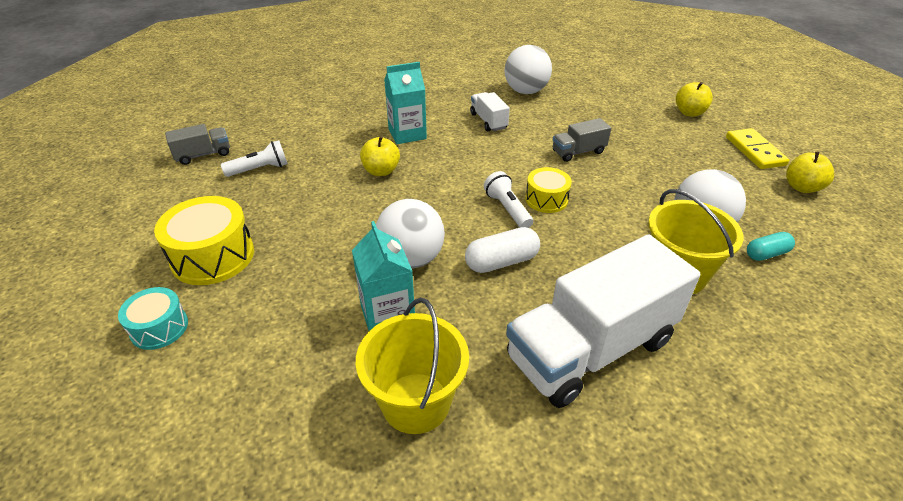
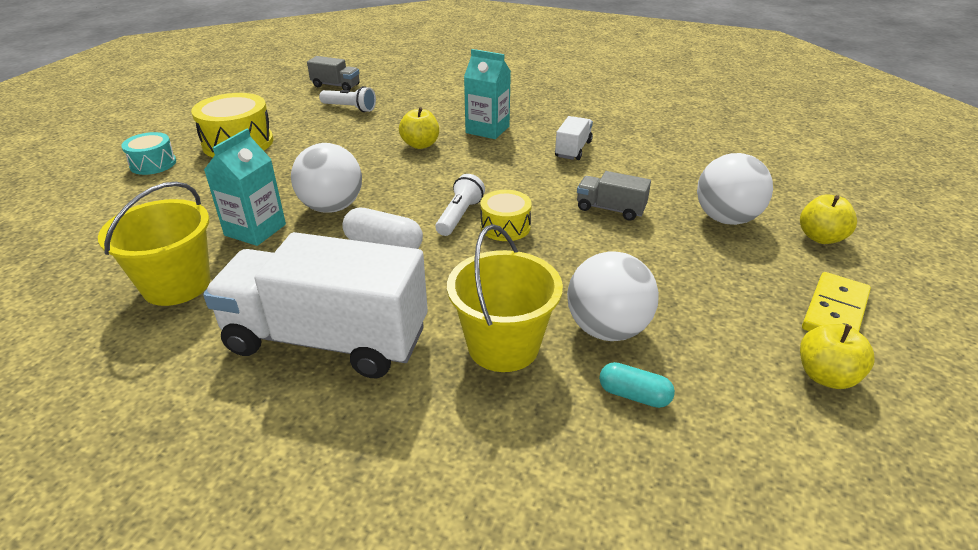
camera: 45 degrees right, 5 degrees down
(526, 91) = (658, 142): white ball -> white ball (726, 219)

